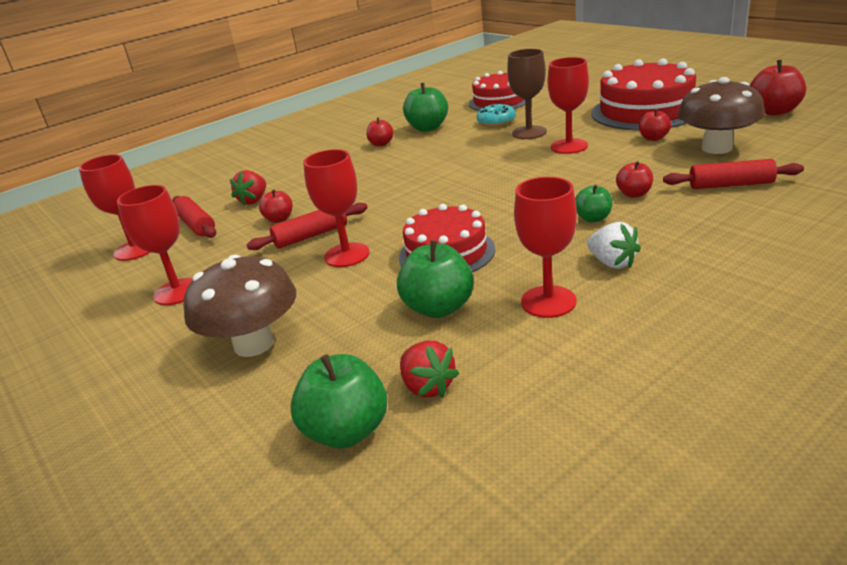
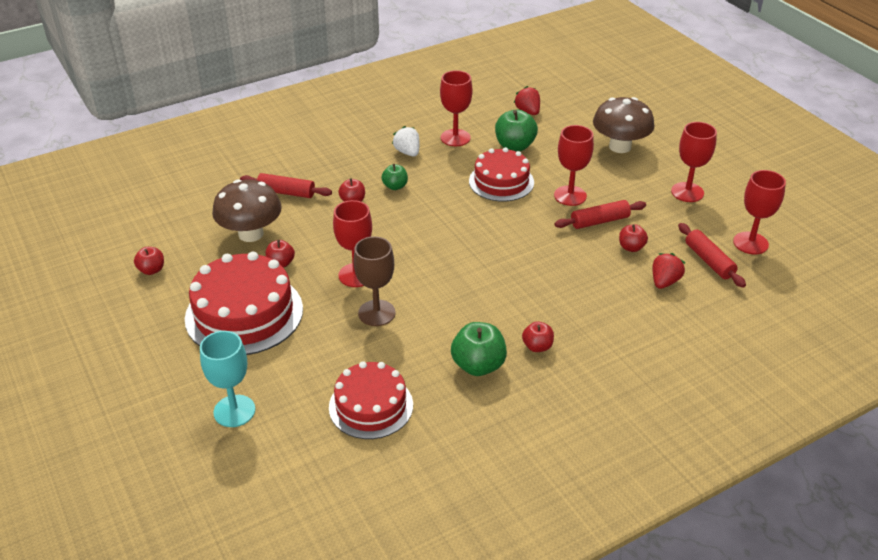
camera: 175 degrees left, 10 degrees up
(347, 431) = (565, 102): green apple -> none
(496, 122) = (398, 350): turquoise donut -> none
(593, 83) = (234, 411): none -> turquoise goblet
(774, 111) = (151, 270): red apple -> red apple, size x0.59

